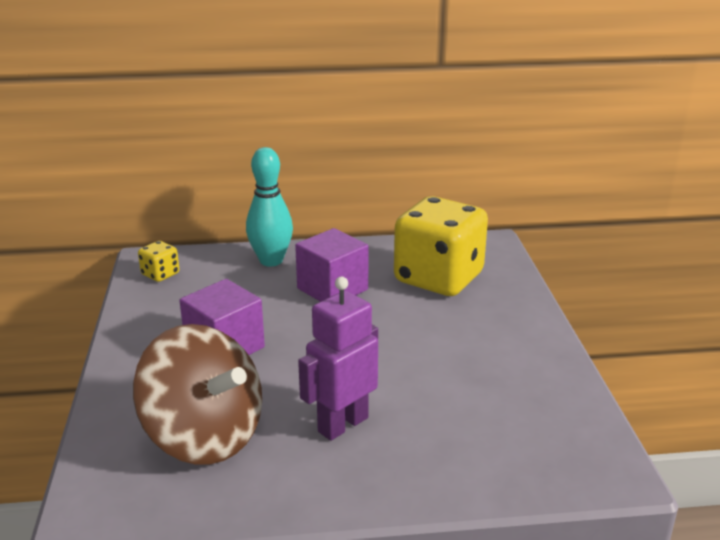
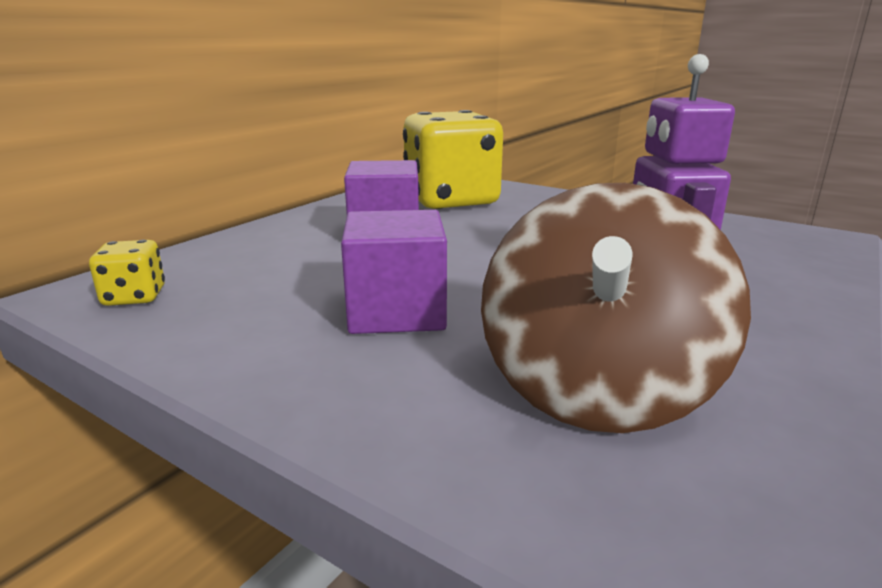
camera: 50 degrees left, 5 degrees down
(204, 437) = (597, 388): brown spinning top -> brown spinning top turned 120 degrees clockwise
(271, 261) = (266, 239): turquoise bowling pin -> none

